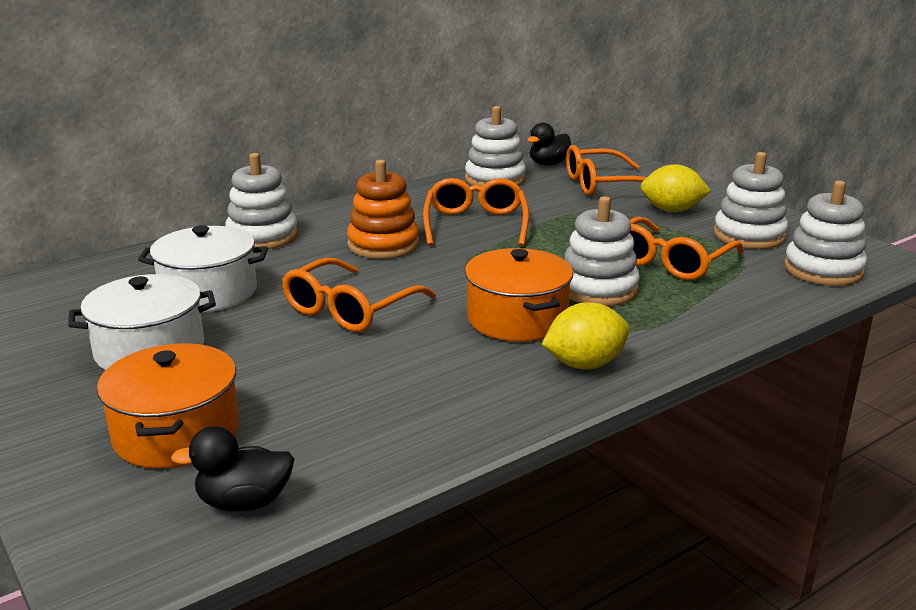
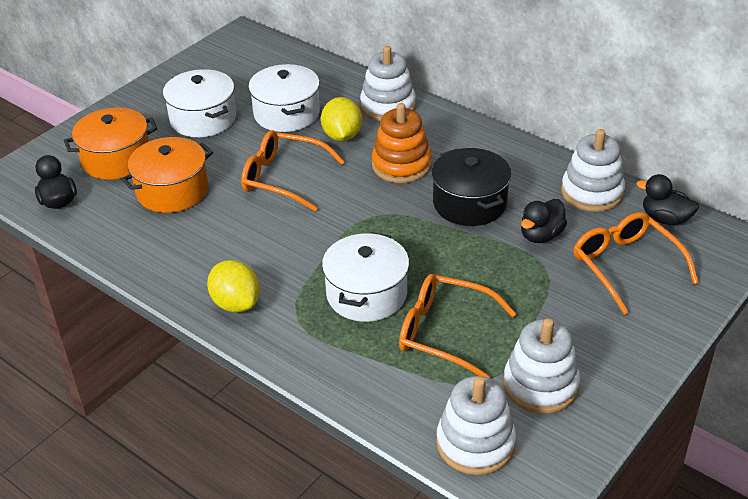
camera: 75 degrees right, 15 degrees up
(475, 224) = (469, 203): orange glasses -> black pot
(517, 319) = (296, 259): orange pot -> orange pot (172, 191)
(545, 205) = (541, 235): none -> black duck
(598, 289) = (366, 294): white stacking toy -> white pot
(672, 210) = (579, 323): yellow lemon -> yellow lemon (342, 136)

